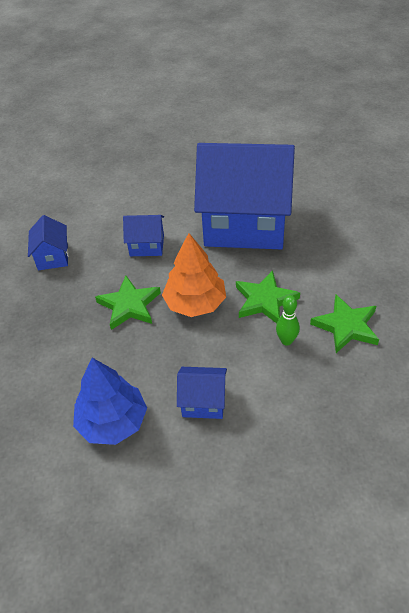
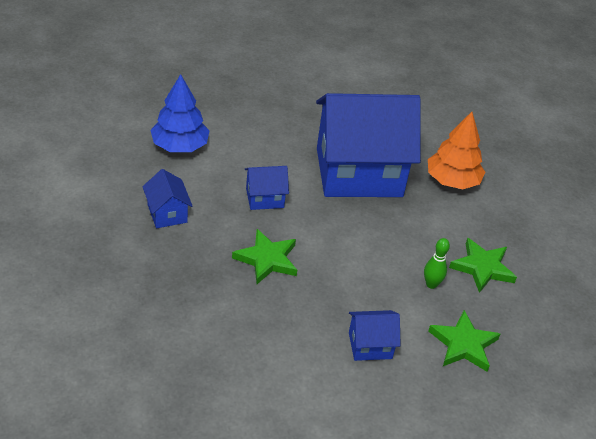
camera: 20 degrees left, 5 degrees down
(113, 422) = (288, 370): blue tree -> blue tree (180, 146)
(195, 303) = (333, 254): orange tree -> orange tree (452, 181)
(265, 300) = (400, 247): green star -> green star (463, 344)

